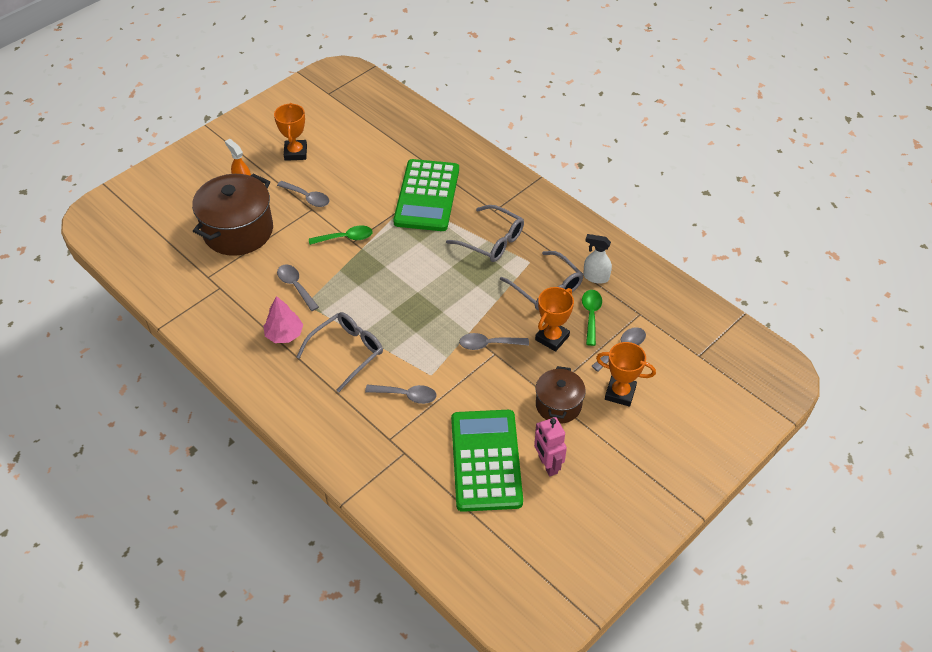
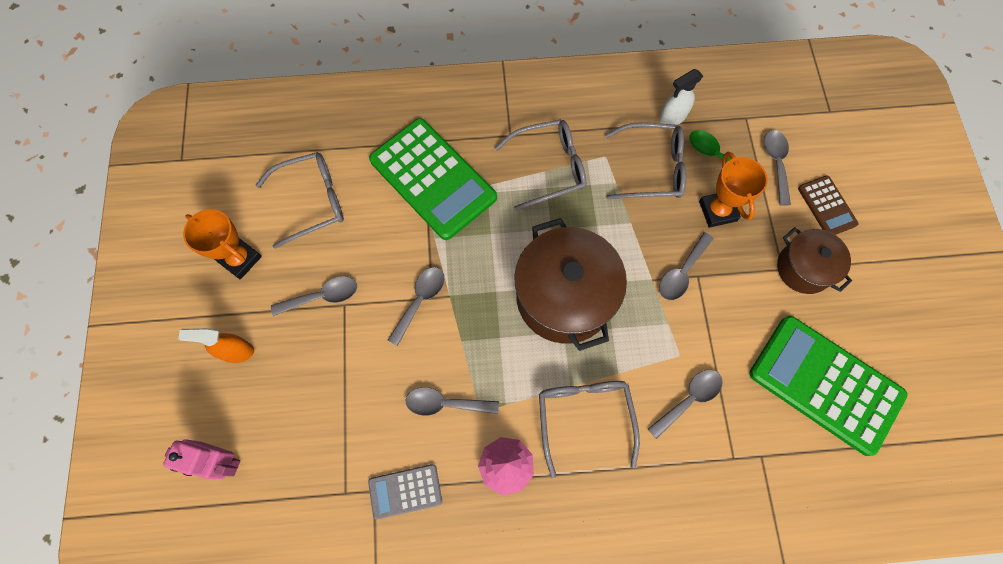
camera: 50 degrees left, 20 degrees up
(231, 300) = (405, 491): none -> grey calculator
(238, 231) = (303, 408): brown pot -> brown pot (564, 297)
(346, 238) = (420, 301): green spoon -> grey spoon
(358, 157) = (311, 202): none -> grey glasses
(547, 465) = (868, 332): pink robot -> pink robot (223, 462)
(620, 393) = (827, 206): orange trophy -> brown calculator

